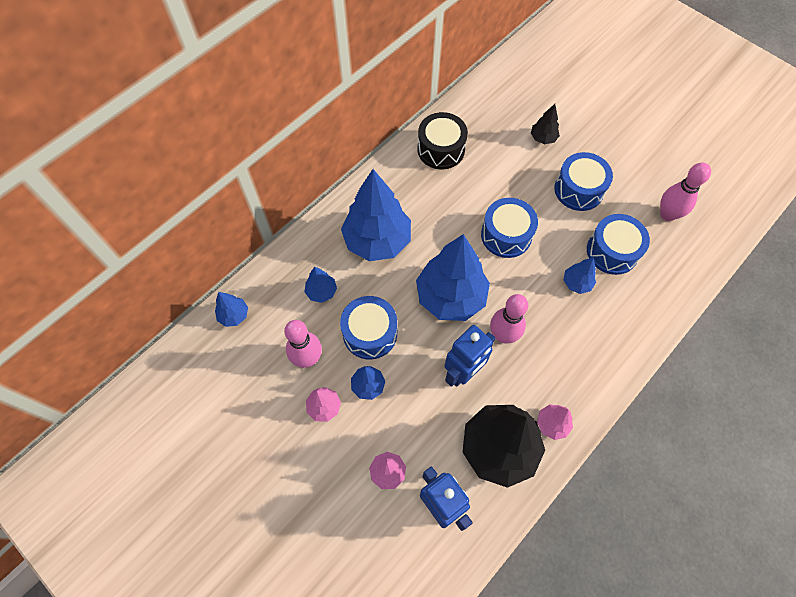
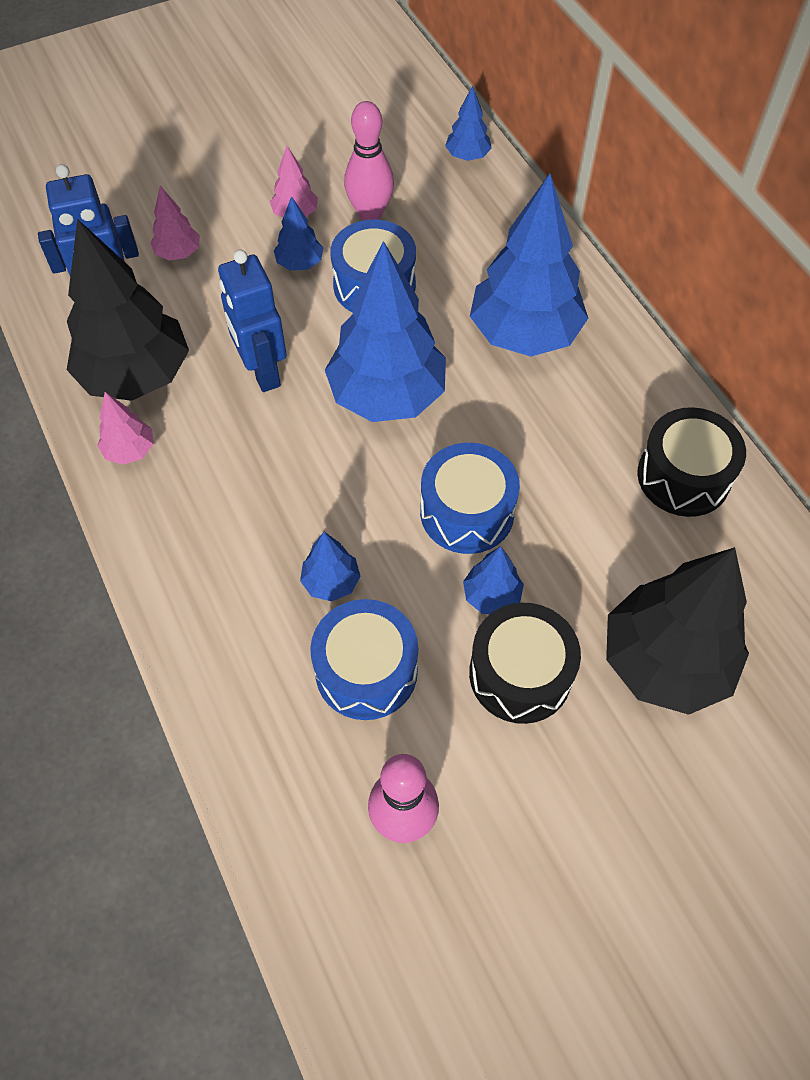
camera: 110 degrees right, 5 degrees down
(321, 292) = (463, 249): blue tree -> blue tree (491, 596)
(503, 335) = (293, 441): pink bowling pin -> none
(543, 138) = (665, 662): black tree -> black tree, size x2.22
(578, 189) = (520, 674): blue drum -> black drum

